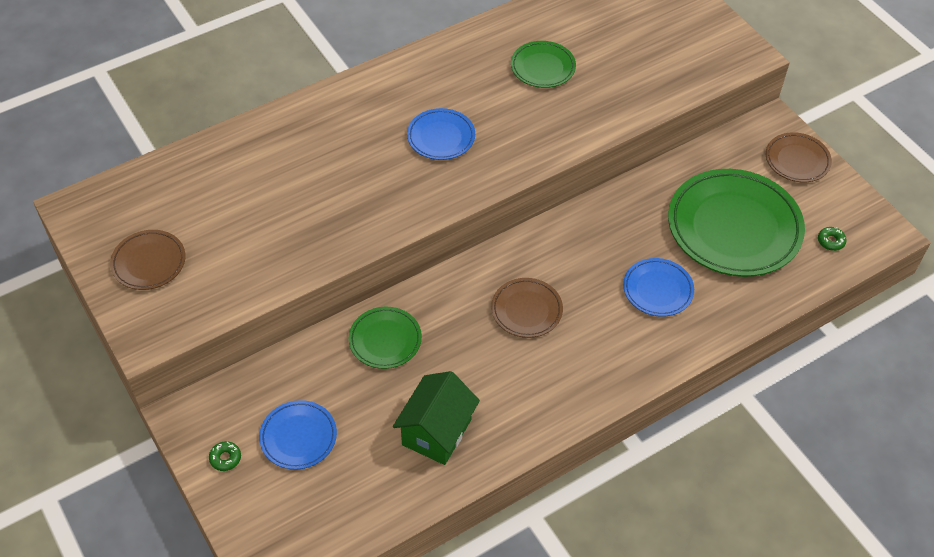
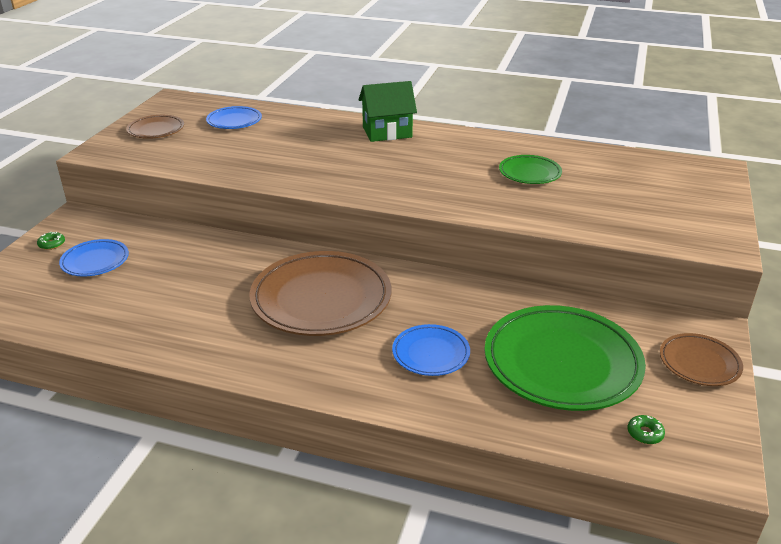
camera: 50 degrees right, 20 degrees down
(385, 340) = (218, 255): green plate -> none
(436, 432) = (155, 314): green house -> green house (387, 132)
(441, 137) = (398, 167): blue plate -> blue plate (234, 121)
(526, 310) = (321, 299): brown plate -> brown plate, size x1.98

